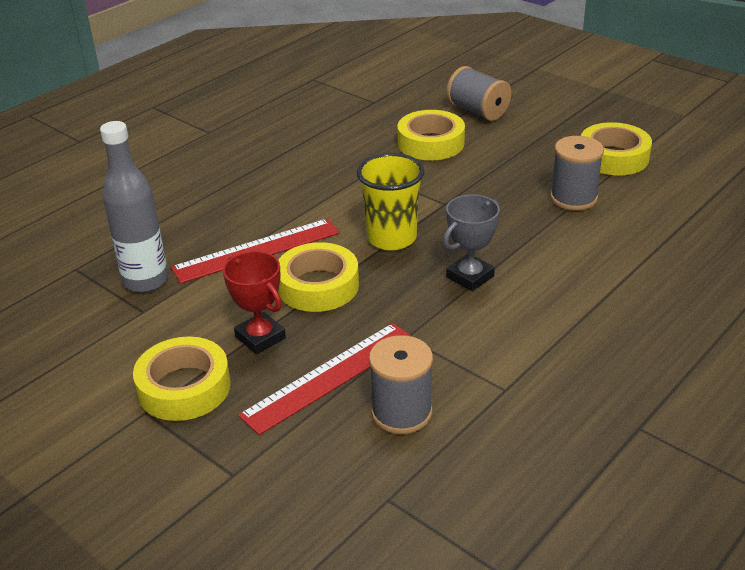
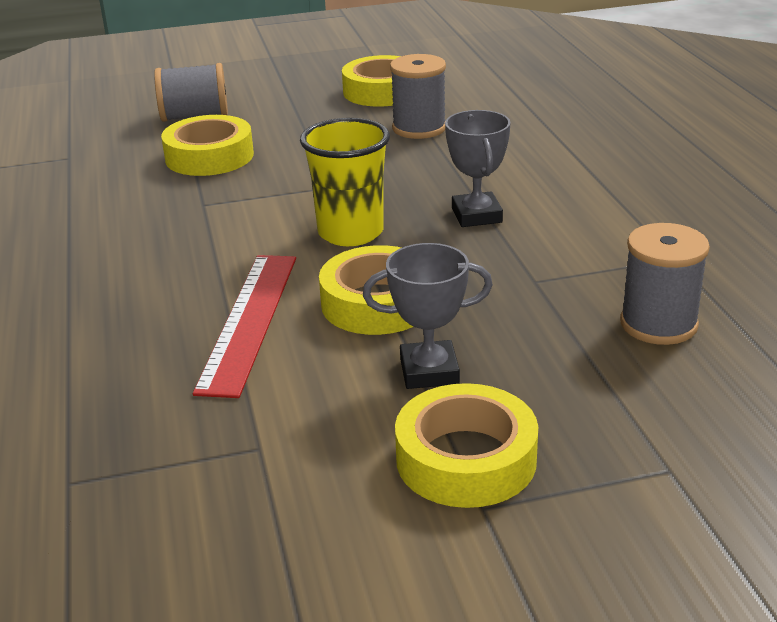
camera: 55 degrees left, 5 degrees down
(146, 281) = (192, 425): grey bottle -> none
(260, 337) = (429, 371): red trophy -> grey trophy
(330, 377) = (555, 347): red ruler -> none

